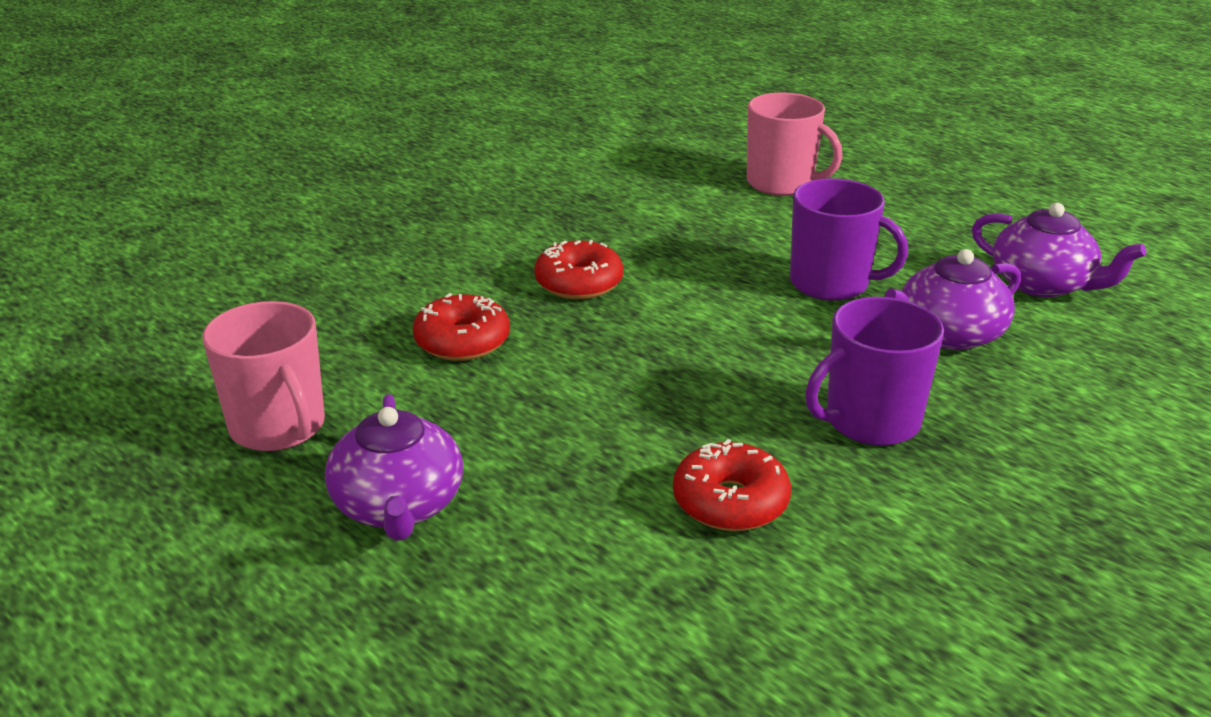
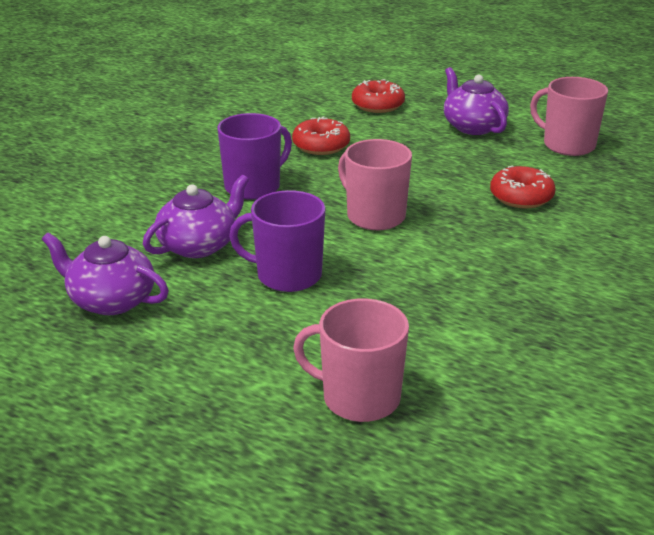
camera: 165 degrees right, 0 degrees up
(579, 283) = (481, 247): red donut -> red donut (377, 105)
(693, 342) = (374, 216): none -> pink mug

